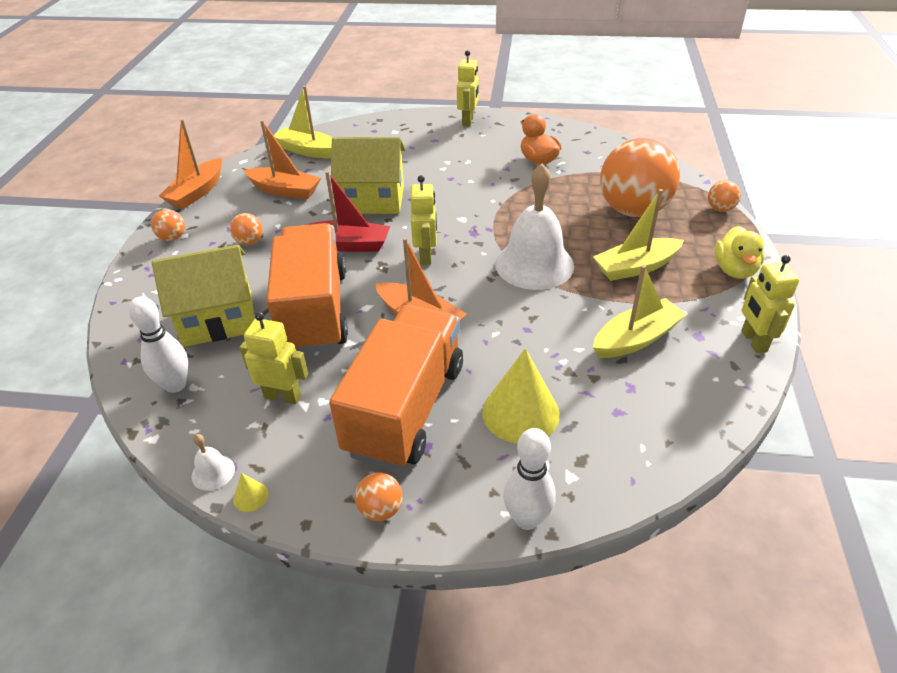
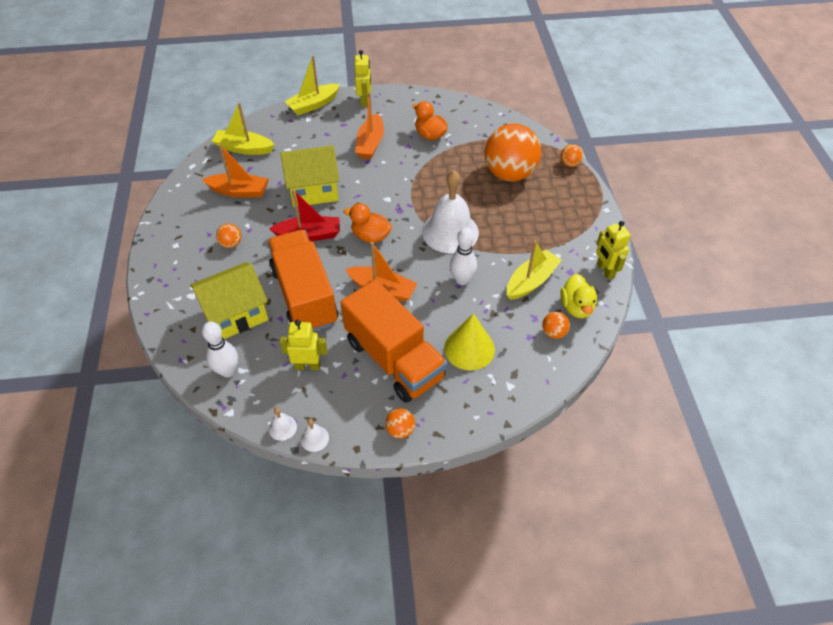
camera: 15 degrees left, 10 degrees up
(172, 238) = (167, 249): orange ball -> orange ball (554, 332)
(197, 192) = (167, 202): orange boat -> orange boat (370, 143)
(250, 496) = (314, 438): yellow cone -> white bell
(406, 408) = (394, 359): orange truck -> orange truck turned 135 degrees clockwise
(426, 256) = (370, 236): yellow robot -> orange duck
(527, 519) = (490, 418): white bowling pin -> white bowling pin (462, 280)
(635, 267) = (520, 223): yellow boat -> yellow boat (313, 105)
(734, 270) = (586, 216): yellow duck -> yellow duck (576, 307)

